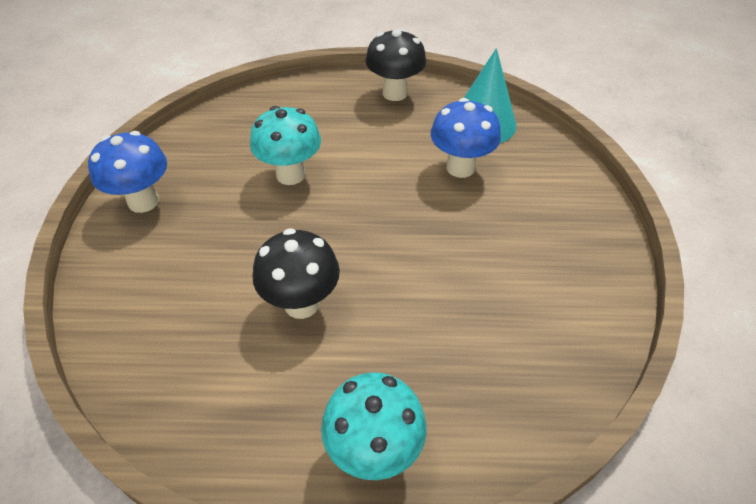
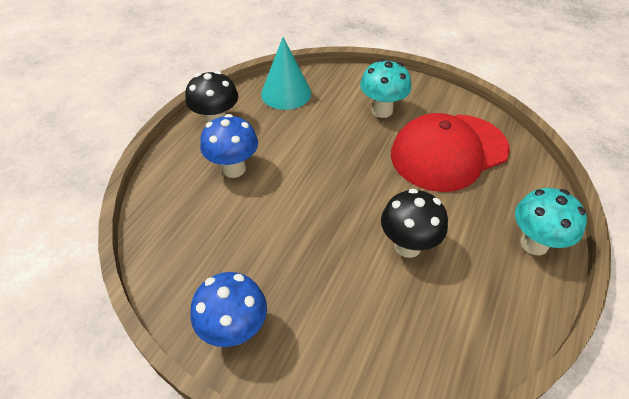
camera: 65 degrees left, 0 degrees up
(290, 175) = (269, 214): turquoise mushroom -> turquoise mushroom (382, 110)
(460, 167) = (323, 120): blue mushroom -> blue mushroom (234, 169)
(494, 306) = (448, 152): none -> red cap

